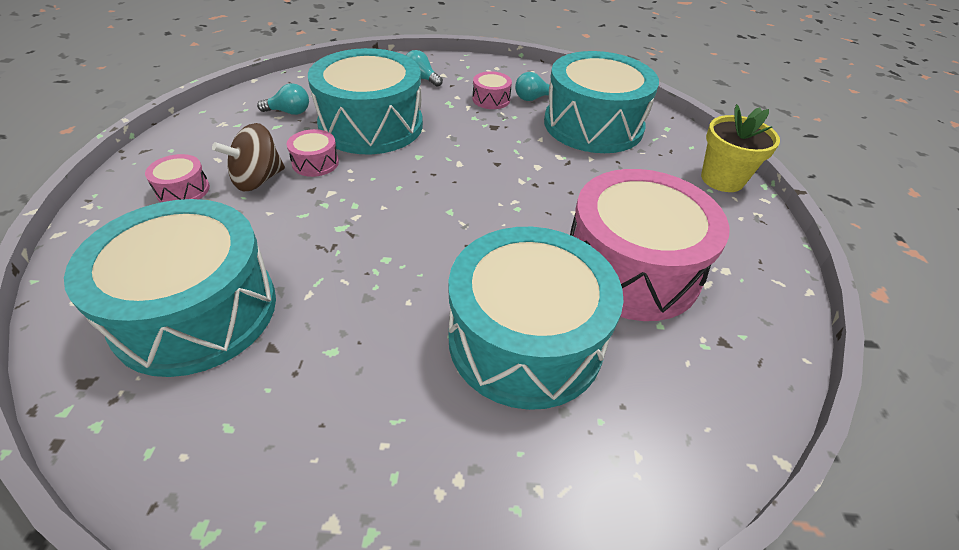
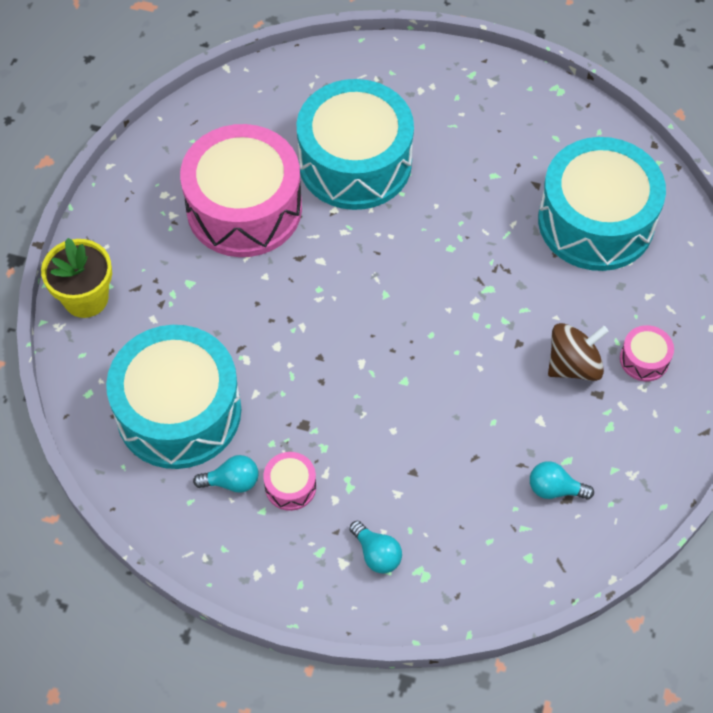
camera: 165 degrees left, 15 degrees up
(315, 163) = (517, 384): pink drum -> none
(371, 125) = (453, 447): turquoise drum -> none

